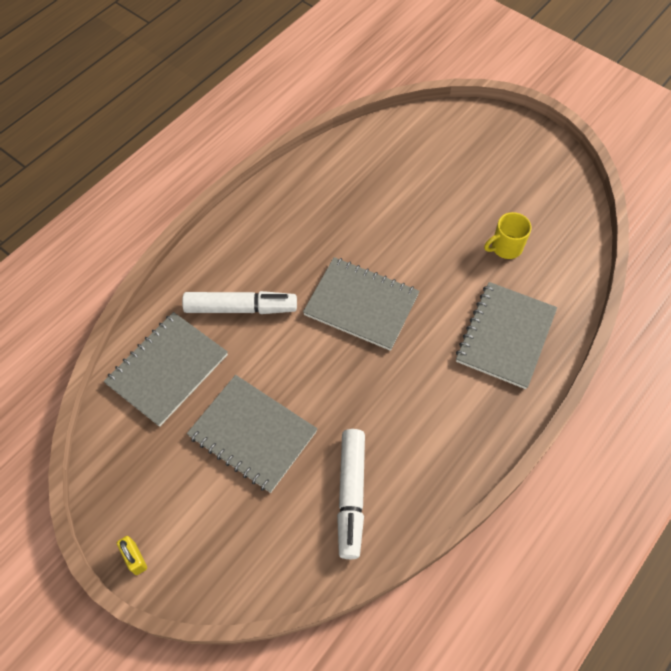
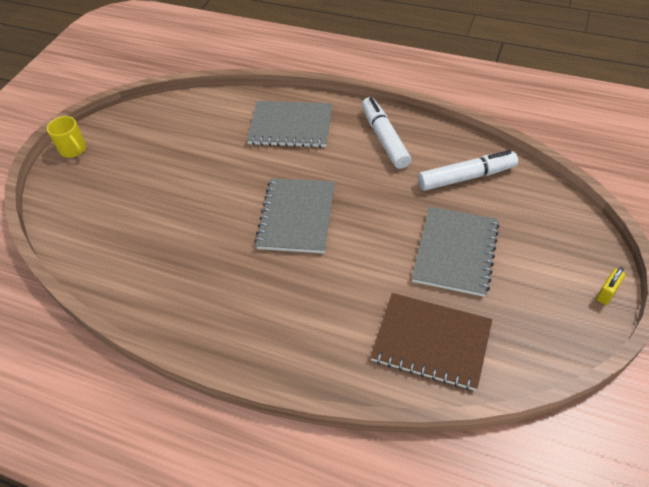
camera: 105 degrees left, 10 degrees down
(167, 369) = (431, 342): grey notebook -> brown notebook
(240, 308) = (337, 306): white marker -> white marker (384, 138)
(505, 247) = (205, 142): yellow mug -> yellow mug (73, 149)

